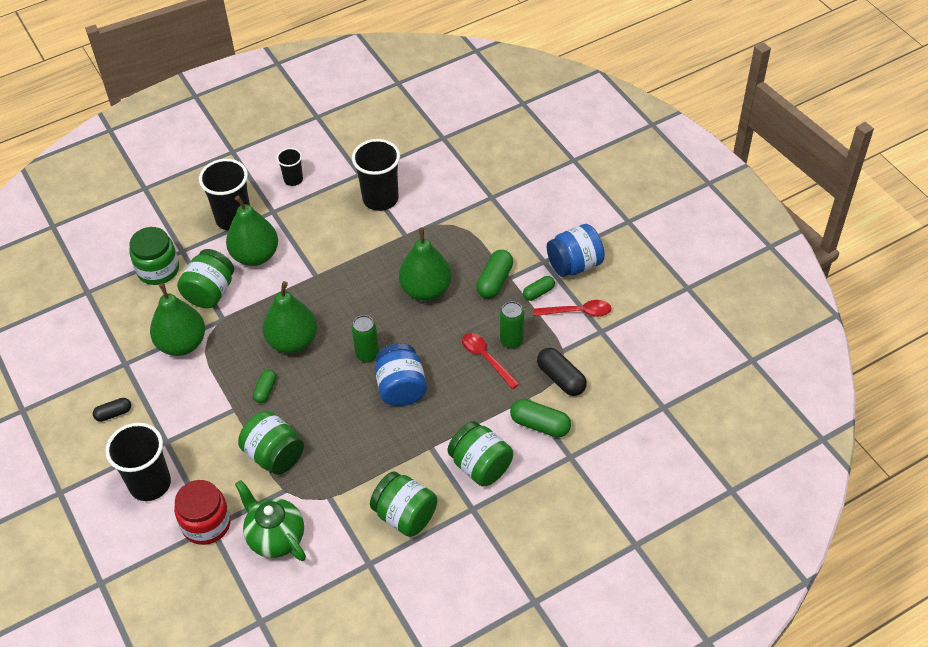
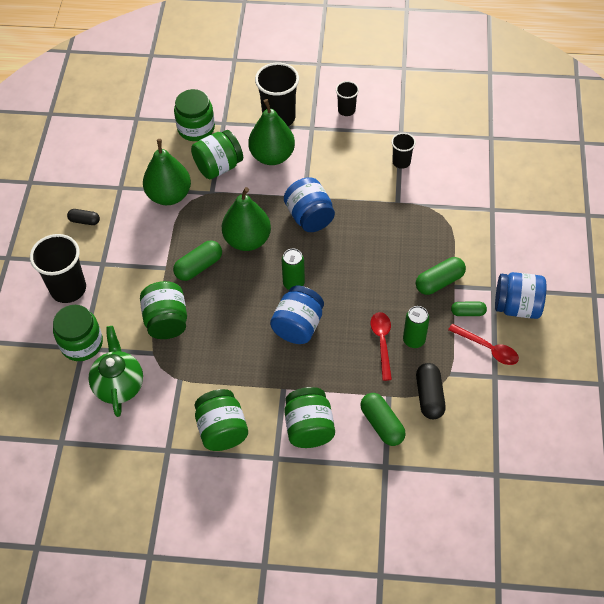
camera: 35 degrees right, 5 degrees up
(206, 524) = (81, 343): red jar -> green jar
(265, 390) = (199, 266): green capsule -> green capsule, size x1.61
(335, 290) = (309, 217): none -> blue jar
(380, 199) = (401, 162): black cup -> black cup, size x0.54
(426, 290) = (379, 257): green pear -> none

